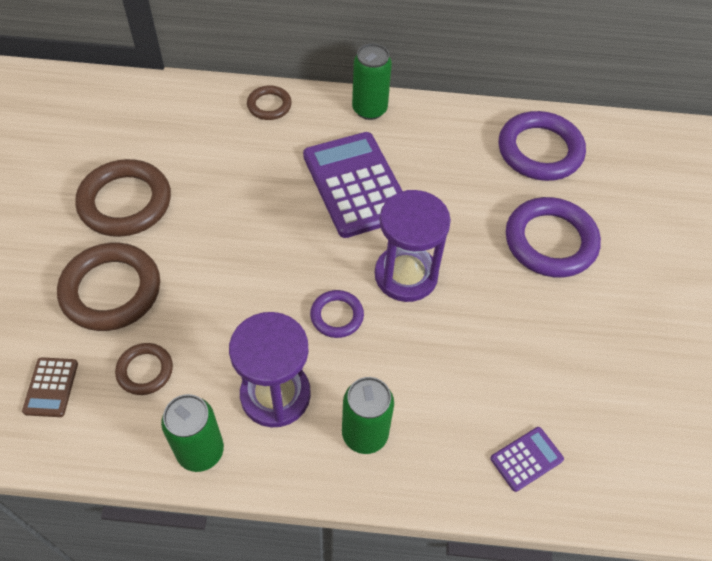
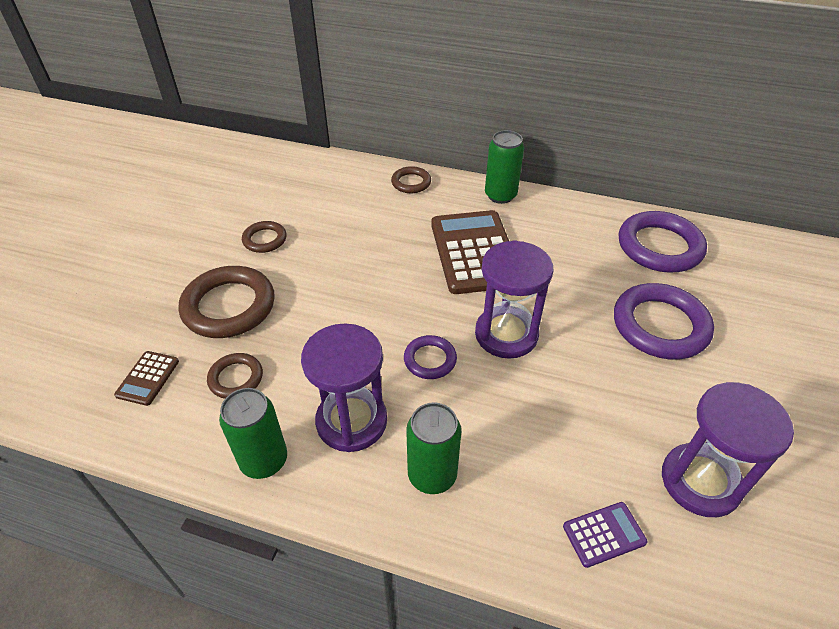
camera: 15 degrees right, 10 degrees down
(125, 202) = (265, 239): brown ring -> brown ring, size x0.53
(356, 185) = (474, 252): purple calculator -> brown calculator
(602, 394) = (700, 481): none -> purple hourglass

